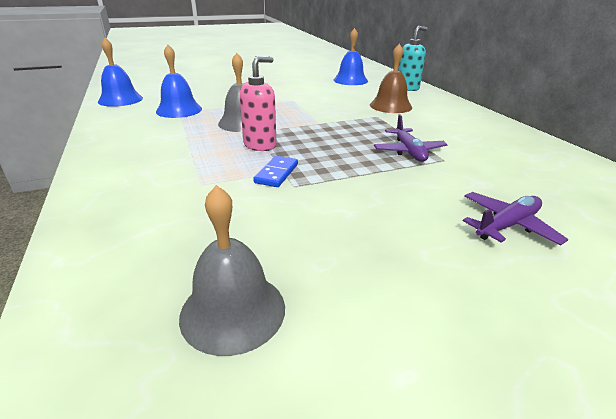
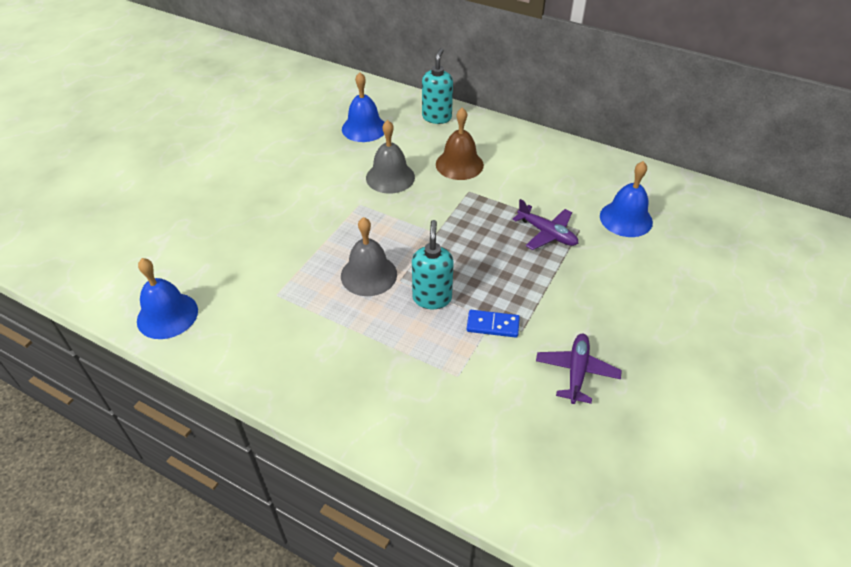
camera: 40 degrees left, 15 degrees up
(179, 110) = (271, 292): blue bell -> blue bell (626, 219)
(233, 310) = (620, 451): grey bell -> grey bell (390, 177)
(260, 145) = (432, 298): pink soap dispenser -> turquoise soap dispenser
(276, 173) = (492, 325): blue domino -> blue domino turned 60 degrees counterclockwise
(507, 225) = (673, 282): purple plane -> purple plane (576, 372)

